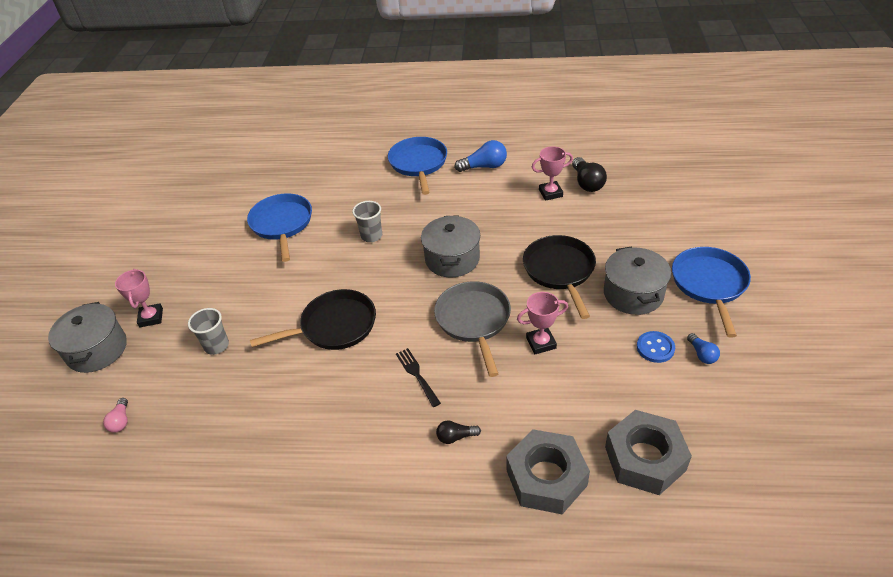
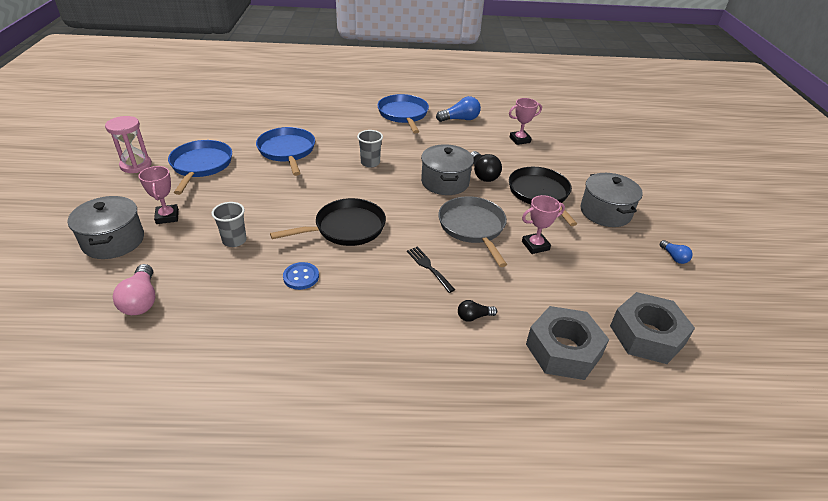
camera: 10 degrees left, 5 degrees down
(121, 421) = (141, 300): pink light bulb -> pink light bulb, size x1.72
(123, 252) = (136, 165): none -> pink hourglass
(587, 183) = (548, 134): black light bulb -> black light bulb (482, 174)
(655, 348) = (634, 251): blue button -> blue button (301, 277)
(709, 284) = (666, 207): blue pan -> blue pan (201, 166)

